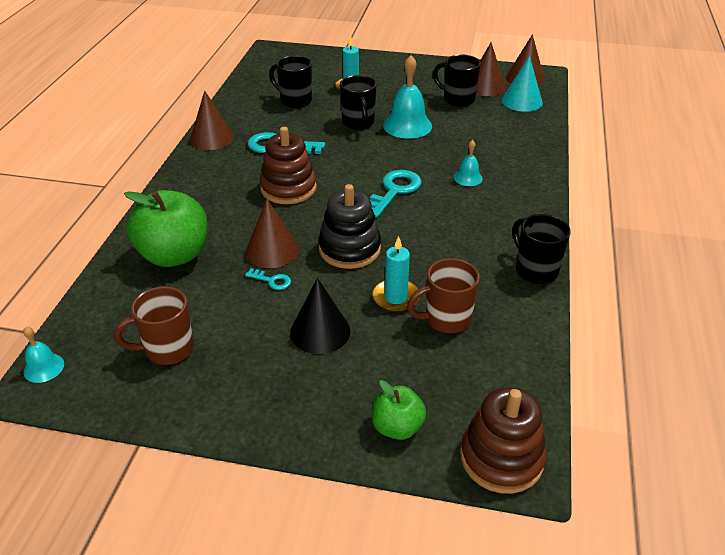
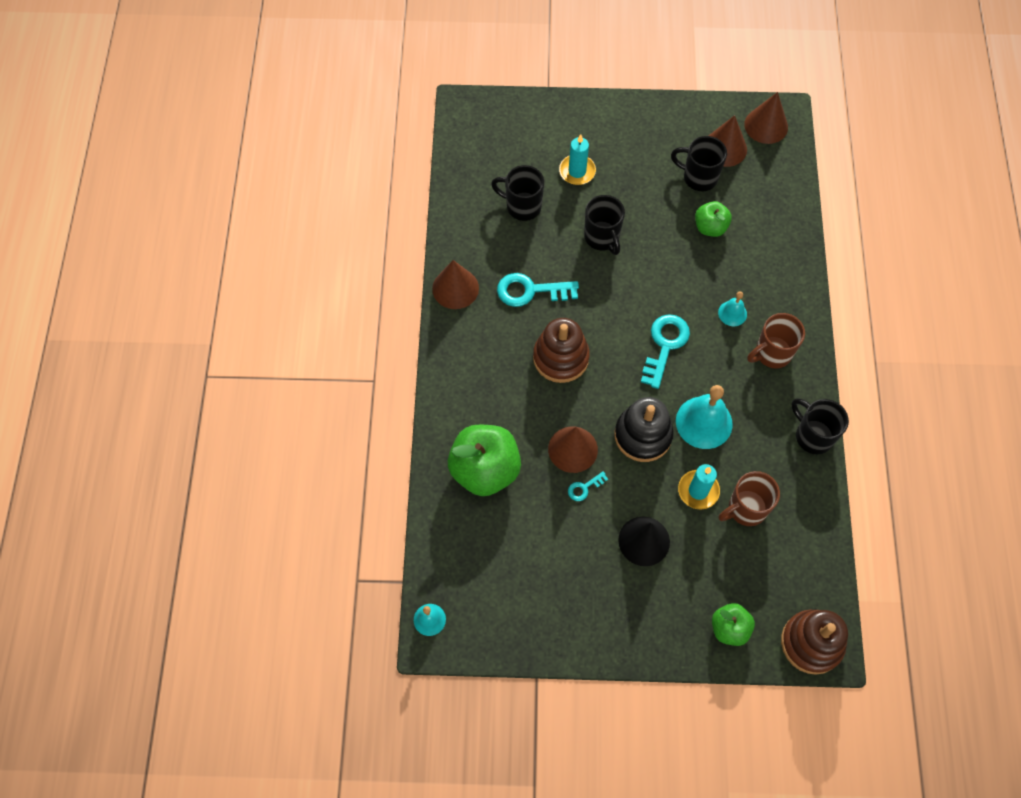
camera: 10 degrees left, 25 degrees up
(167, 349) = (523, 582): brown mug -> brown mug (772, 353)
(272, 280) = (584, 488): turquoise key -> turquoise key turned 135 degrees clockwise
(407, 125) = (654, 234): turquoise bell -> turquoise bell (704, 422)
(460, 126) = (710, 227): none -> green apple
(522, 101) = (768, 171): turquoise cone -> none

